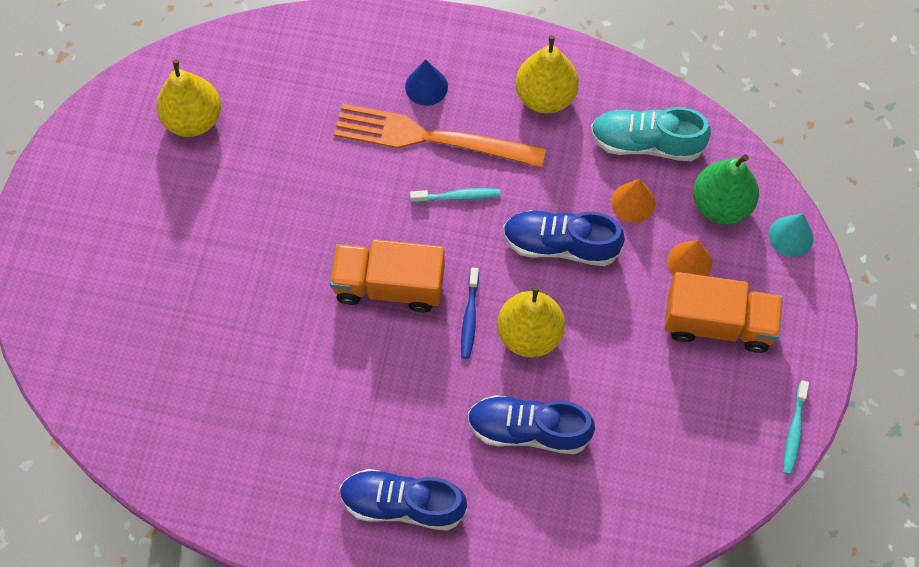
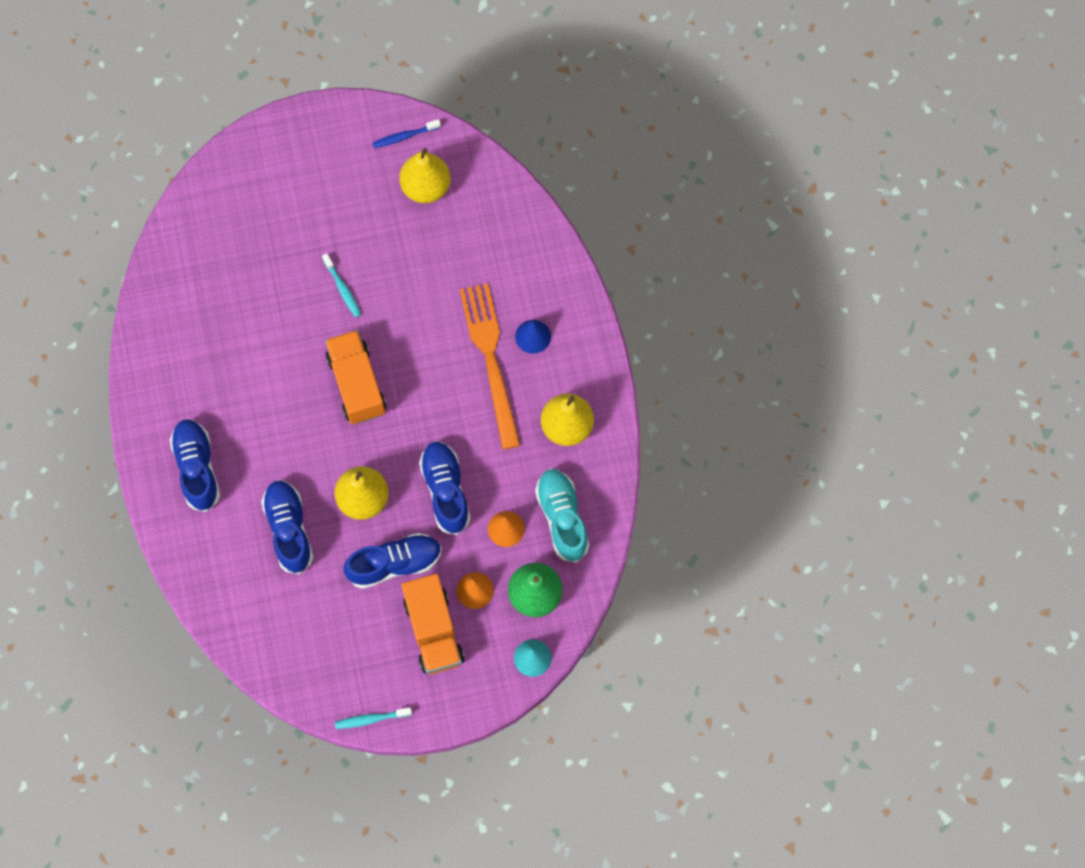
camera: 65 degrees right, 5 degrees up
(458, 196) = (451, 400): turquoise toothbrush -> turquoise toothbrush (342, 289)
(469, 317) = (357, 451): blue toothbrush -> blue toothbrush (404, 136)
(621, 332) = (394, 563): none -> blue shoe

